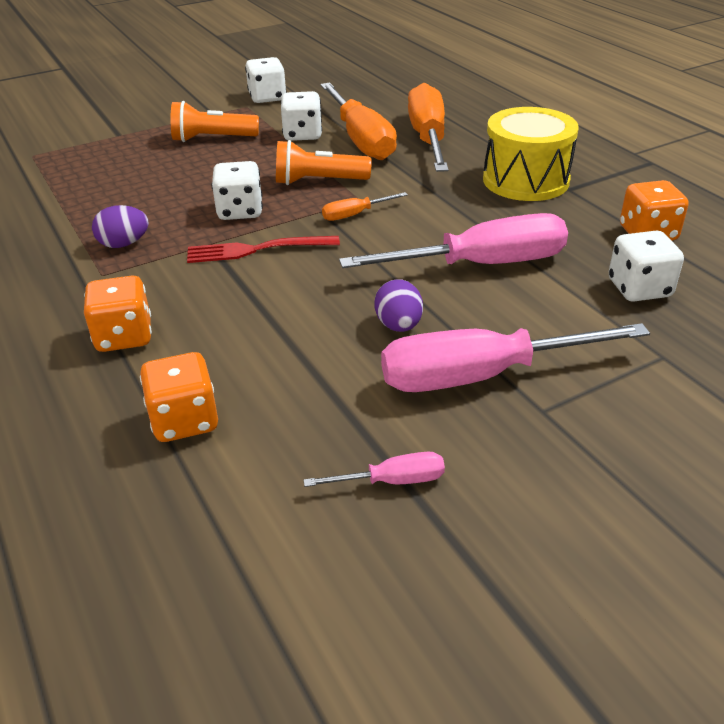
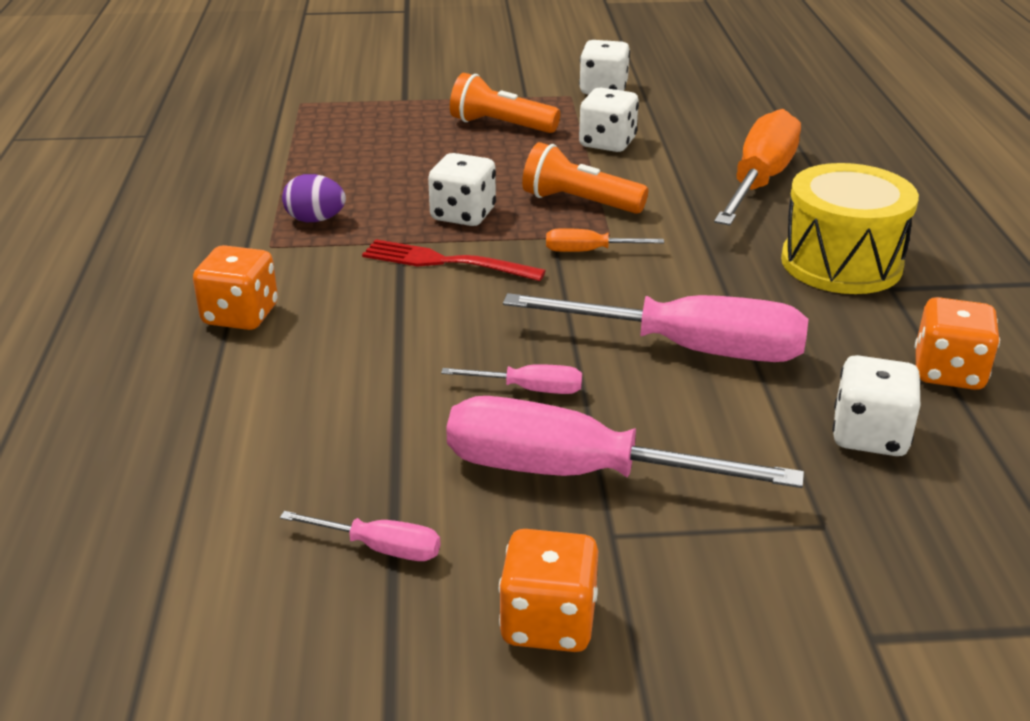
camera: 25 degrees right, 5 degrees down
(184, 421) = (229, 417): orange dice -> orange dice (548, 622)
(361, 139) = (673, 164): orange screwdriver -> none
(398, 326) = (529, 389): purple egg -> pink screwdriver

